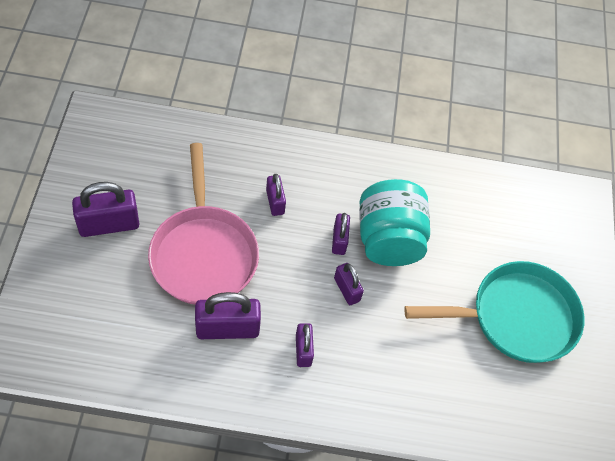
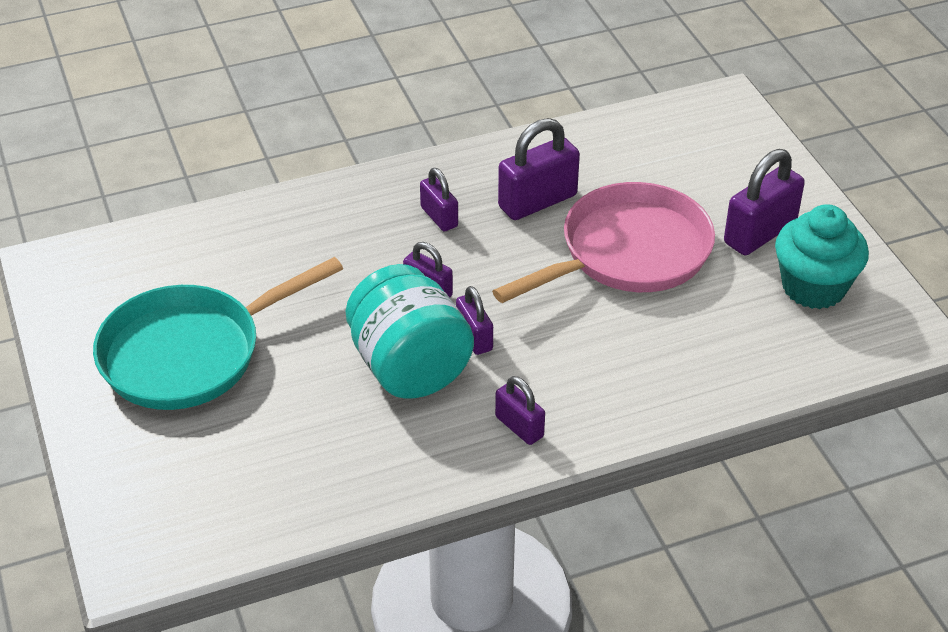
camera: 160 degrees right, 15 degrees down
(116, 171) = (813, 287): none -> turquoise cupcake
(203, 253) = (627, 253): pink pan -> pink pan turned 90 degrees clockwise
(275, 202) = (590, 343): purple padlock -> purple padlock (519, 427)

